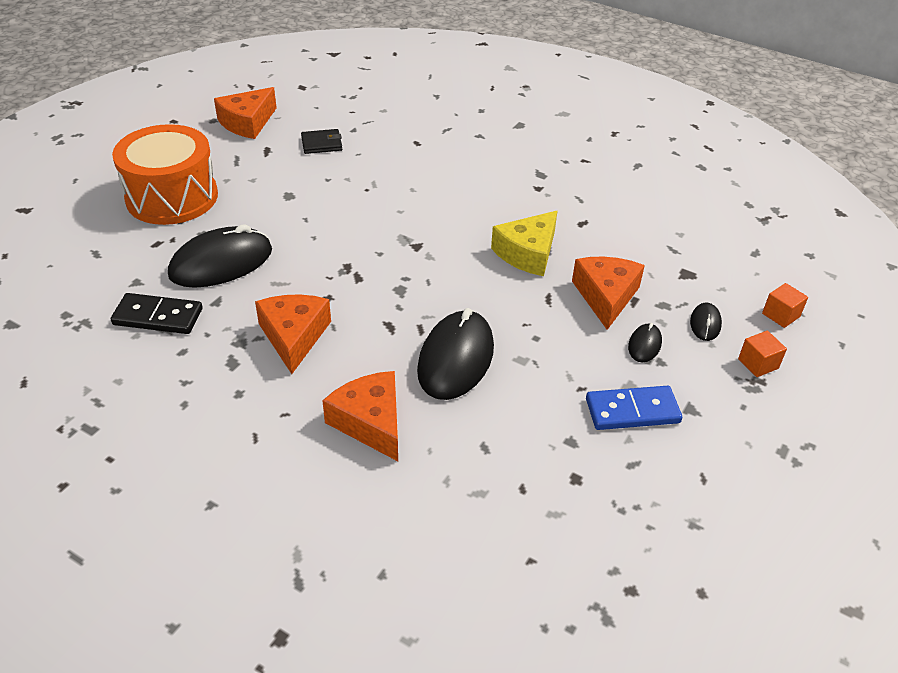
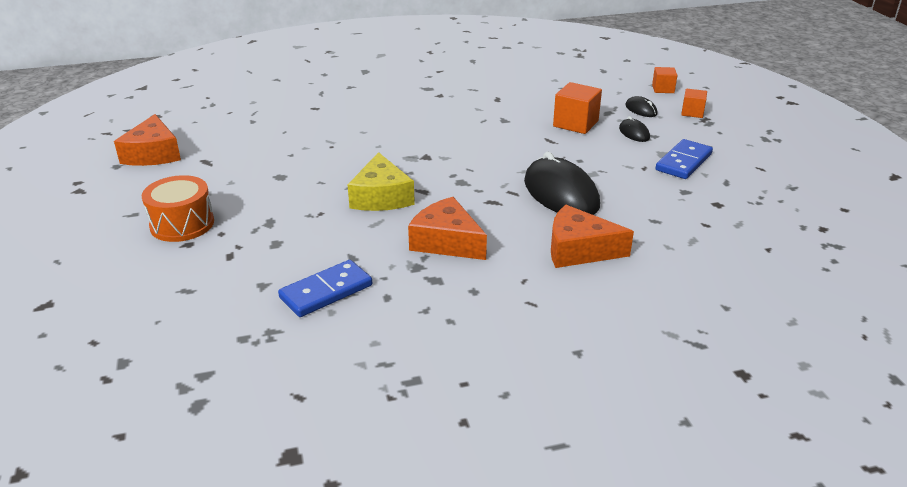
camera: 45 degrees left, 10 degrees down
(158, 317) = (326, 292): black domino -> blue domino
(172, 197) = (182, 224): orange drum -> orange drum, size x0.63
(221, 263) = (309, 236): black mouse -> none
(321, 144) = (244, 138): black wallet -> none
(527, 253) = (497, 126): yellow cheese -> yellow cheese (381, 197)
(606, 296) = (575, 124): orange cheese -> orange cube

